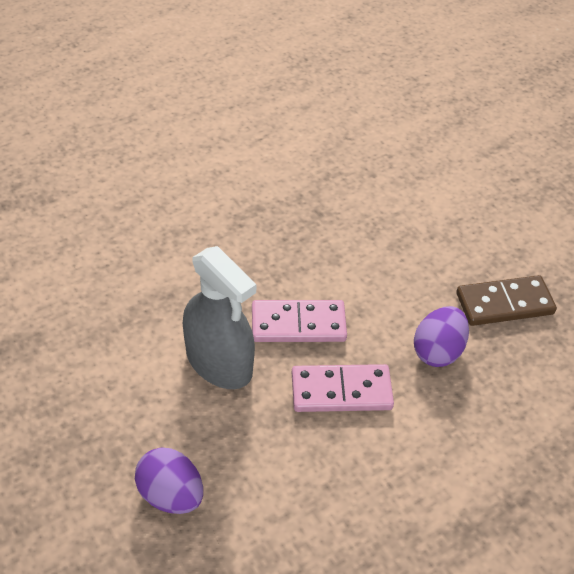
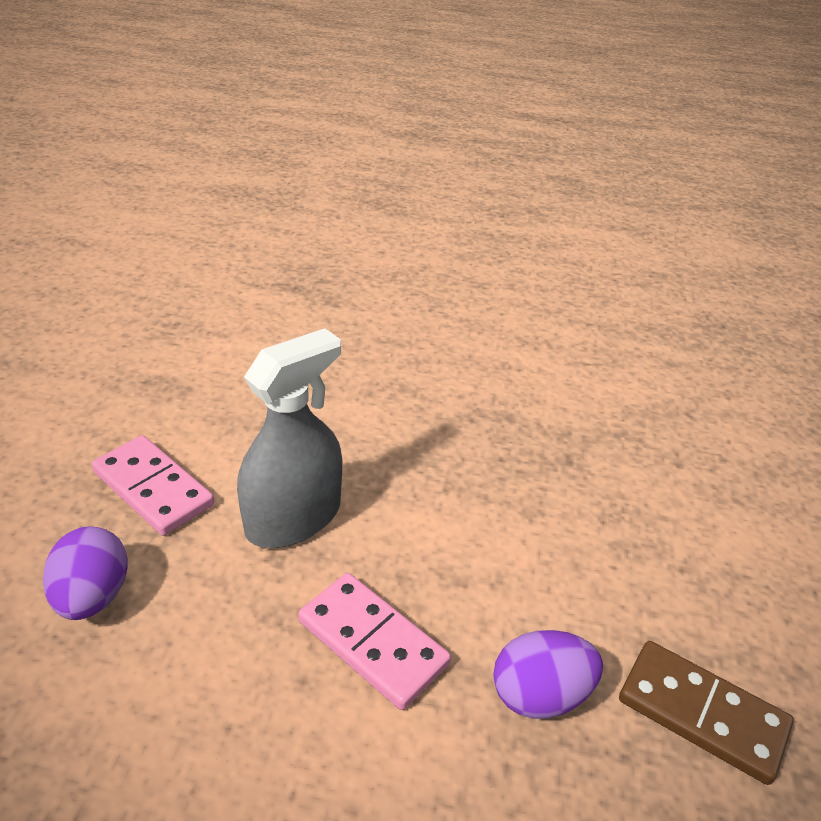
camera: 45 degrees right, 10 degrees down
(219, 362) = (293, 517): grey spray bottle -> grey spray bottle turned 135 degrees counterclockwise
(298, 324) = (413, 543): pink domino -> pink domino (153, 488)

